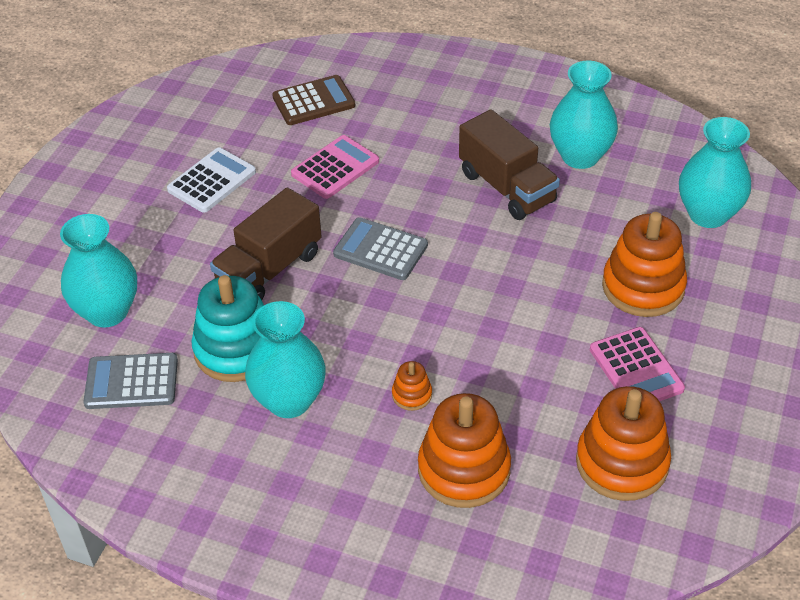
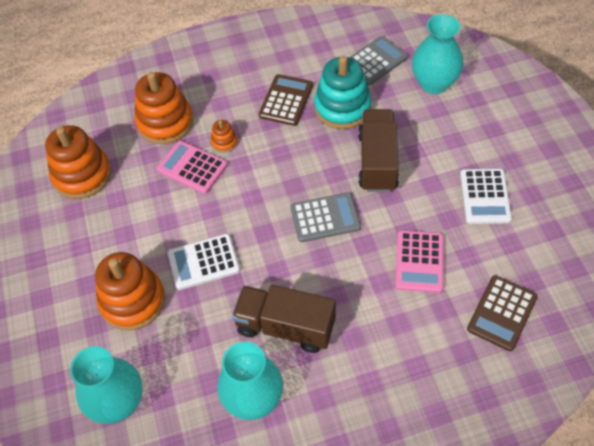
camera: 145 degrees right, 10 degrees up
(289, 400) = (286, 100): turquoise vase -> brown calculator
(542, 281) = (203, 262): none -> white calculator
(636, 369) = (104, 236): pink calculator -> pink calculator (192, 167)

